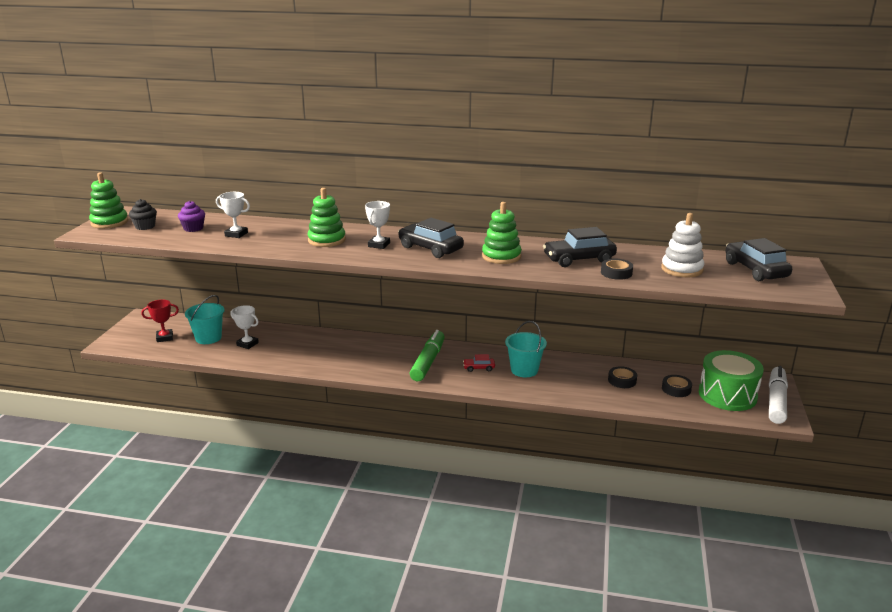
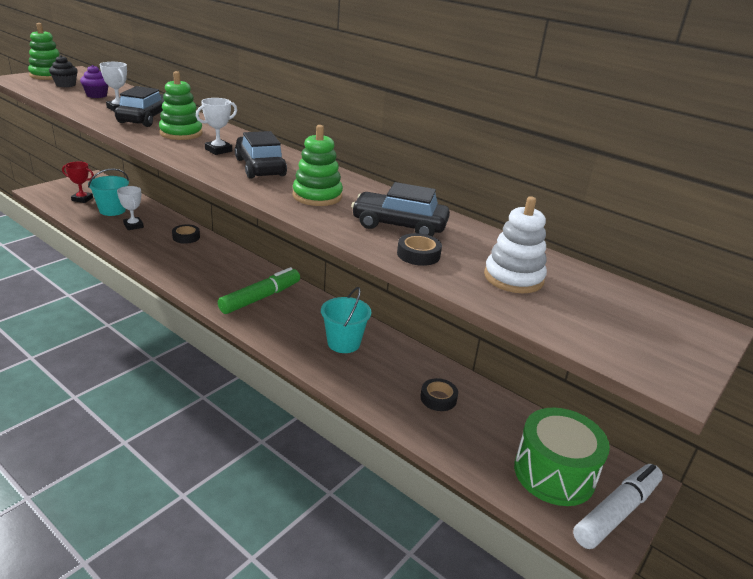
camera: 25 degrees right, 5 degrees up
(479, 368) = (300, 323): red car -> none
(676, 389) = (493, 436): black tape -> black tape (186, 237)
(755, 270) = (622, 313): black car -> black car (145, 118)

